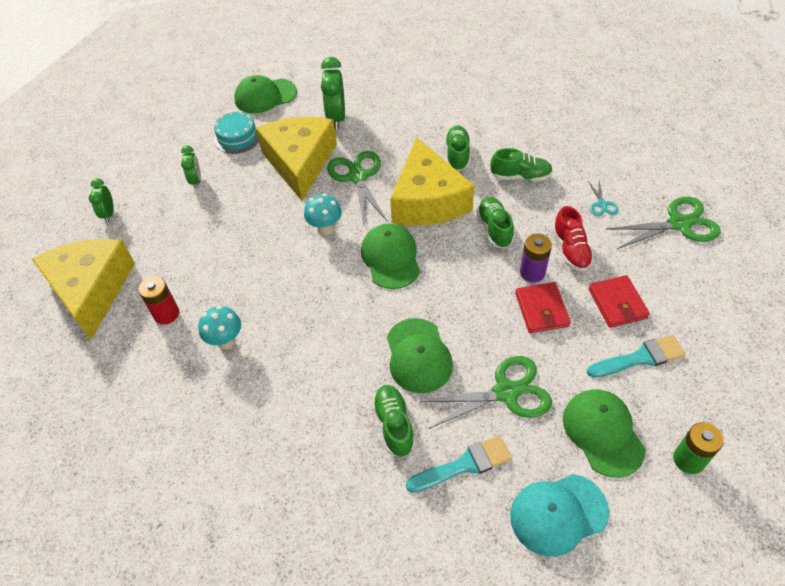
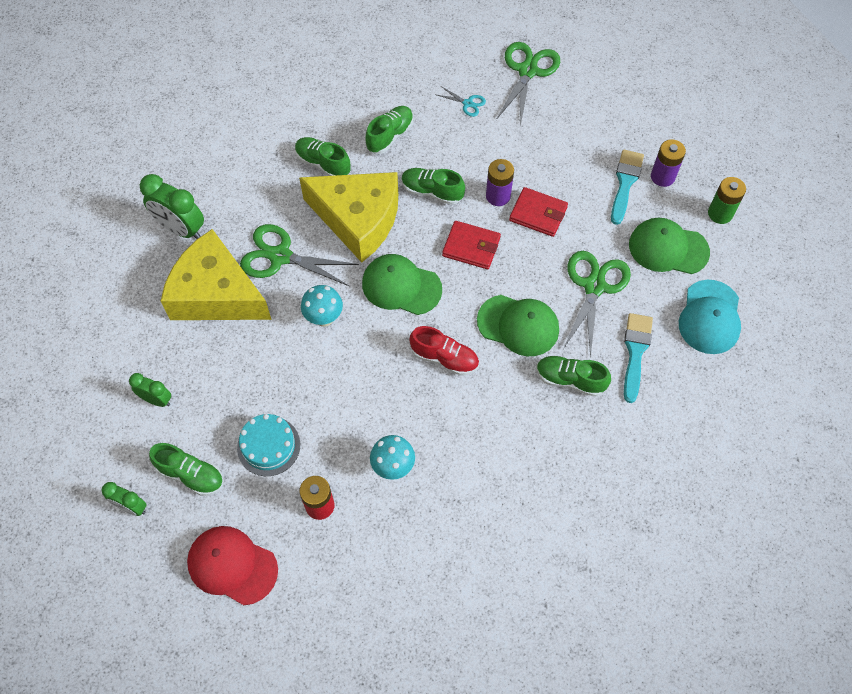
camera: 60 degrees left, 10 degrees up
(91, 290) = (232, 565): yellow cheese -> red cap
(150, 229) = (191, 475): none -> green shoe
(237, 137) = (125, 331): turquoise cake -> turquoise cake (268, 446)
(265, 96) = (84, 274): green cap -> none
(570, 250) = (496, 156): red shoe -> red shoe (444, 358)
(617, 303) = (569, 162): red wallet -> red wallet (471, 247)
(679, 385) = (662, 177): none -> purple battery

